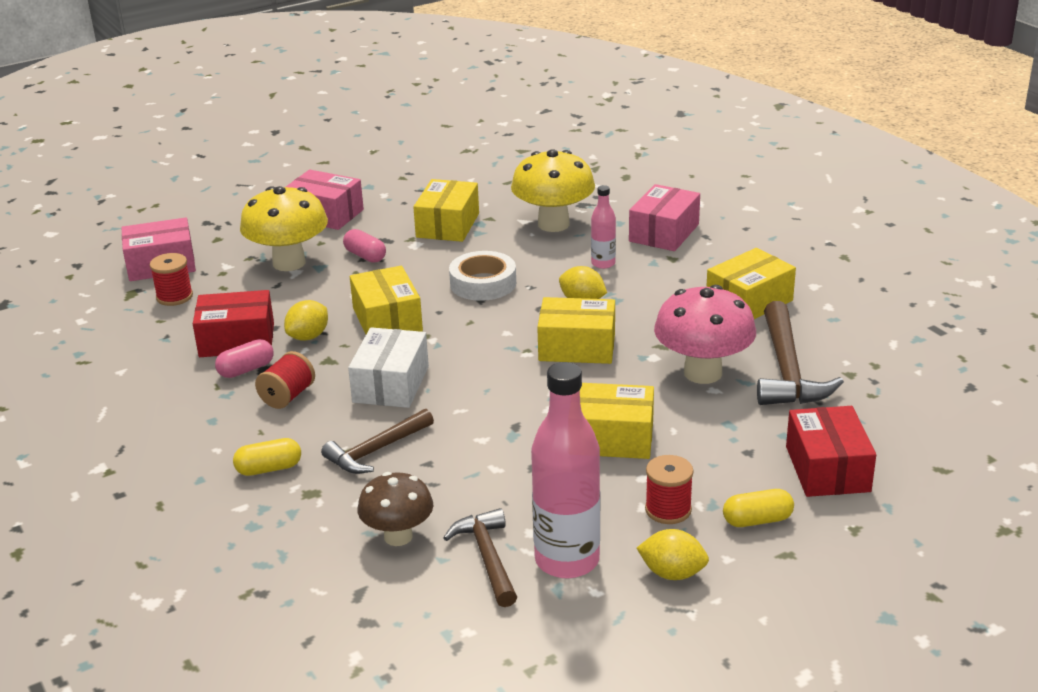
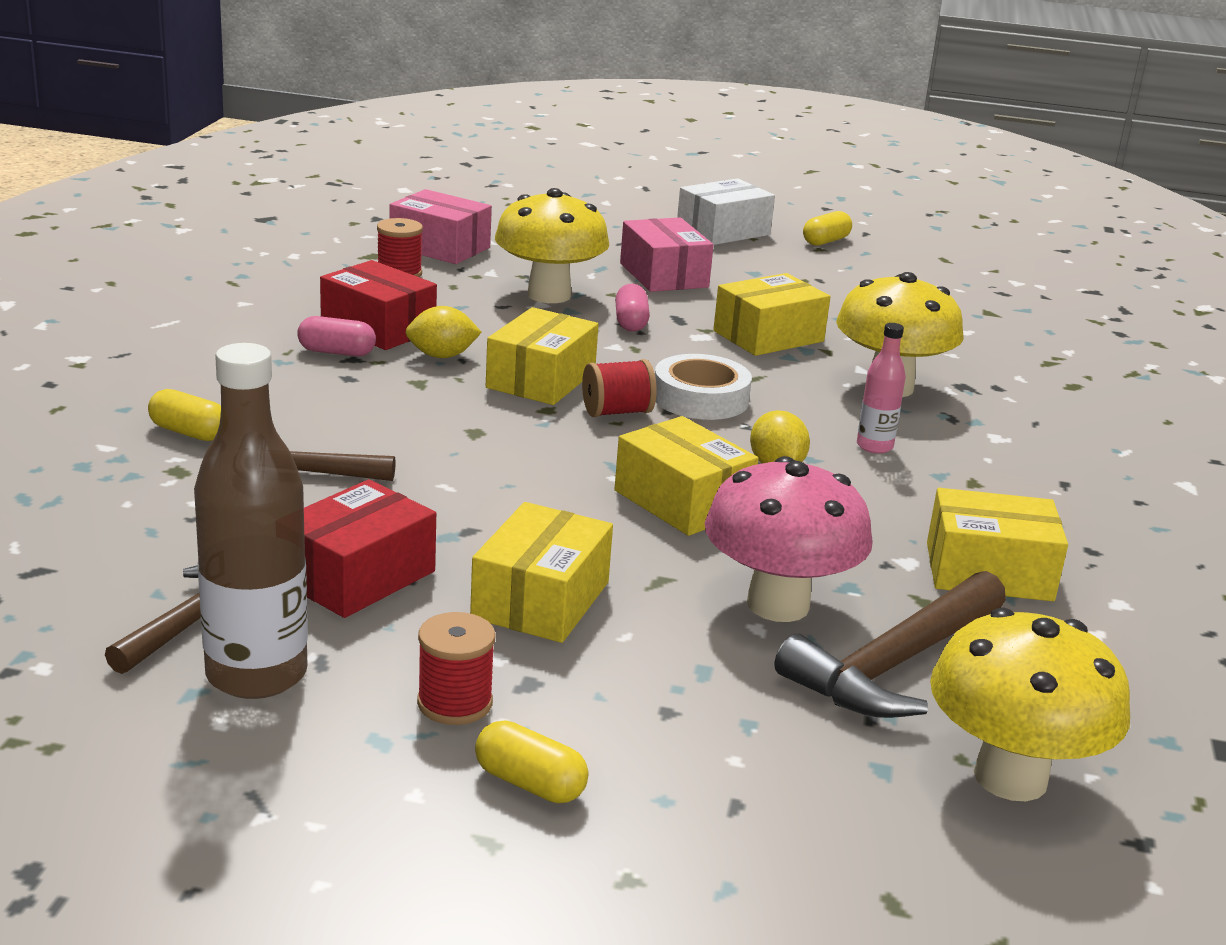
camera: 40 degrees right, 5 degrees down
(287, 396) = (324, 389): red spool -> red spool (617, 412)
(368, 144) = (825, 241): none -> yellow capsule
(391, 384) = (430, 430): white box -> white box (723, 231)
(398, 536) = (165, 550): brown mushroom -> none
(567, 560) = (256, 675): pink bottle -> brown bottle
(611, 438) = (541, 600): yellow box -> yellow box turned 60 degrees clockwise
(664, 233) = (1013, 455): pink box -> none
(672, 573) = (327, 764): yellow lemon -> none
(827, 469) = (730, 793): red box -> red box (357, 576)
(897, 391) = (1010, 777): none -> yellow mushroom

